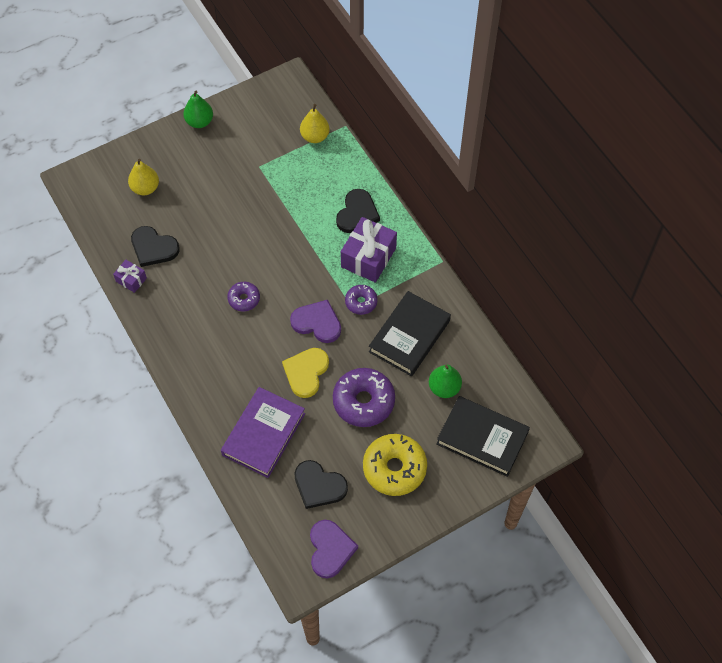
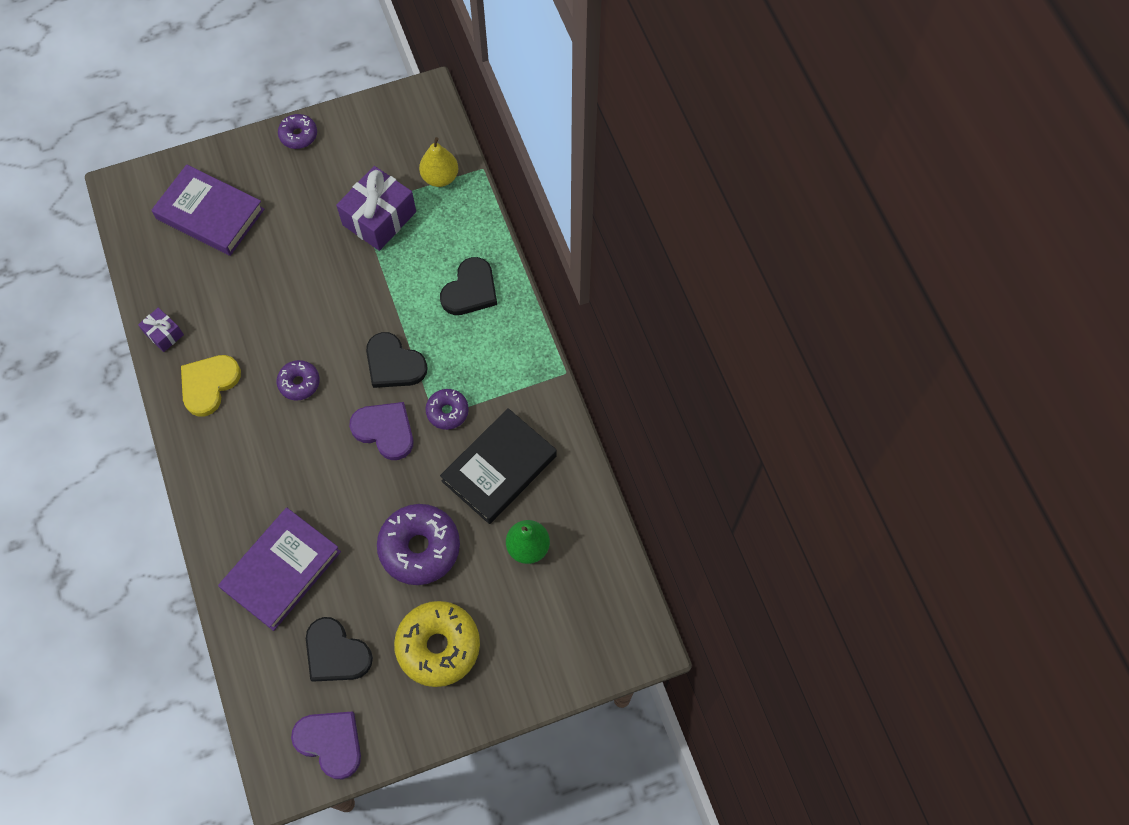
camera: 10 degrees right, 5 degrees up
(145, 188) = (210, 214): yellow pear -> purple book
(153, 248) = (201, 296): black heart -> black heart (394, 364)
(199, 122) = (298, 135): green pear -> purple donut
(306, 372) = (355, 496): yellow heart -> yellow heart (209, 384)
(330, 549) = (330, 742): purple heart -> purple heart turned 60 degrees counterclockwise
(368, 257) = (471, 352): purple gift -> purple gift (379, 218)
(482, 438) = (561, 625): black book -> none

